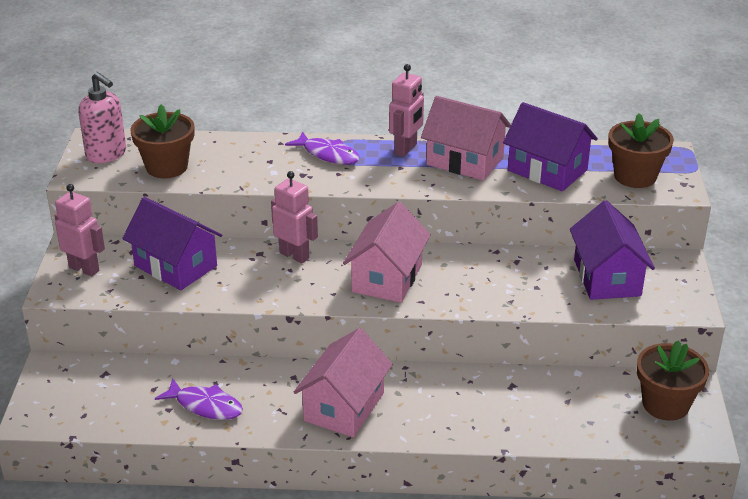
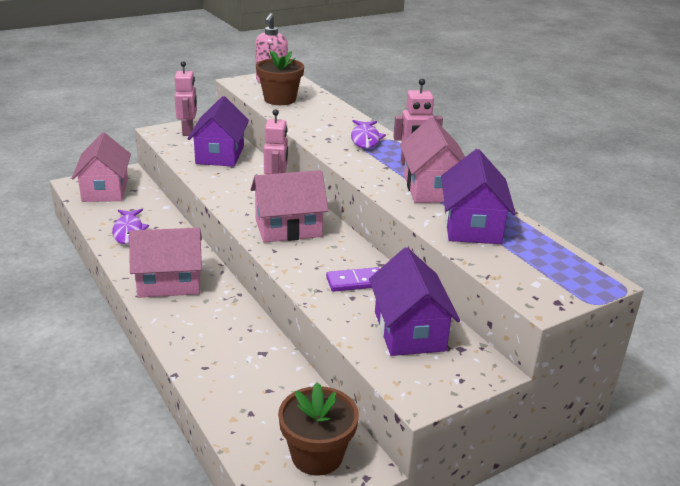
camera: 55 degrees right, 5 degrees down
(80, 397) = (105, 190): none -> pink house
(514, 276) = (355, 282): none -> purple domino
(607, 277) = (409, 331): purple house -> purple house turned 60 degrees counterclockwise
(635, 176) = (528, 271): brown flower pot -> none

